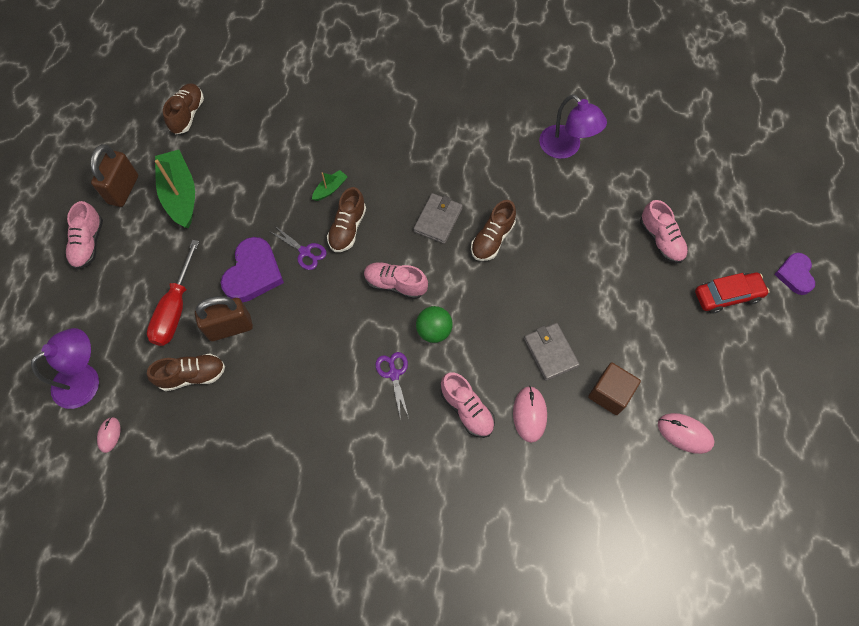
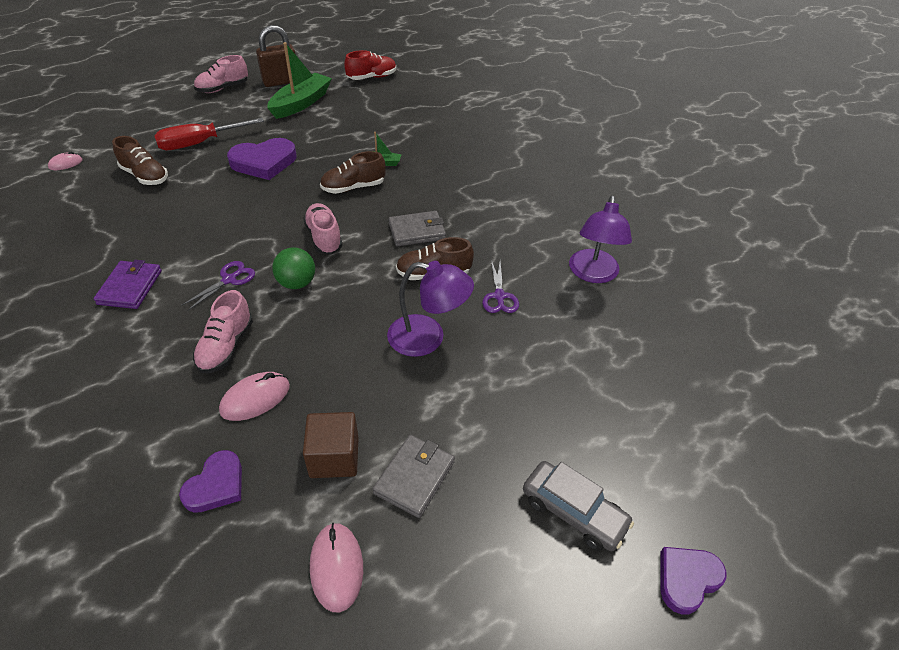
camera: 50 degrees right, 20 degrees down
(85, 379) = (107, 134): purple lamp -> purple lamp (428, 338)
(187, 115) = (372, 77): brown shoe -> red shoe
(230, 328) = (203, 174): brown padlock -> none
(305, 252) = (308, 177): purple scissors -> purple scissors (499, 296)
(347, 448) = (130, 287): none -> purple wallet
(550, 352) = (344, 379): grey wallet -> grey wallet (414, 477)
(586, 470) = (216, 485): none -> purple heart
(660, 240) = (576, 404): pink shoe -> none
(727, 296) = (573, 512): red car -> grey car

